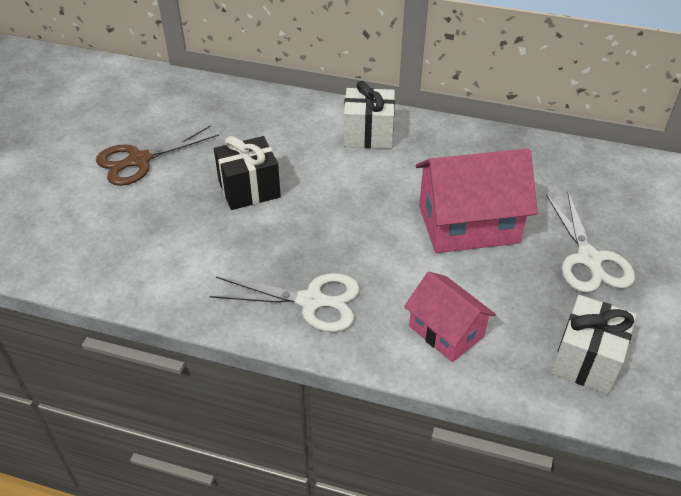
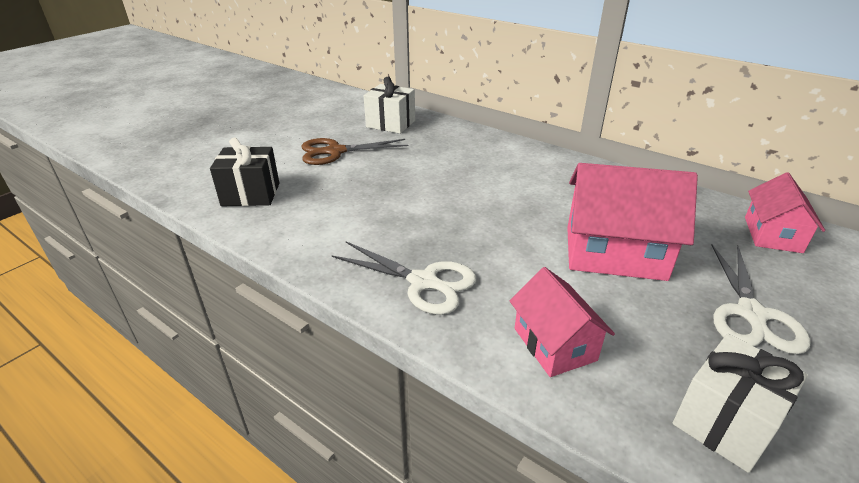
camera: 20 degrees right, 10 degrees down
(249, 189) = (413, 186): black gift -> black gift (251, 194)
(368, 135) = (540, 167): white gift -> white gift (390, 124)
(593, 170) = (772, 234): none -> pink house

